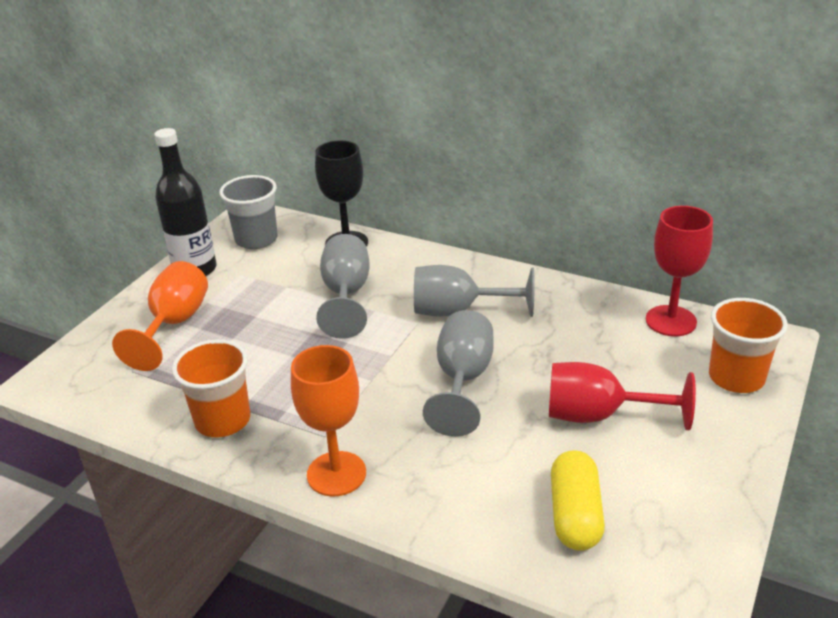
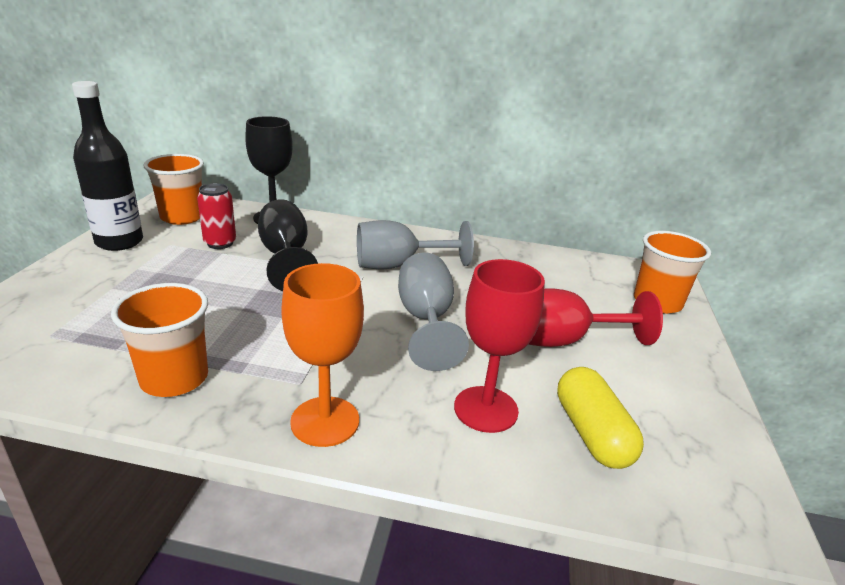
camera: 20 degrees left, 5 degrees down
(174, 324) = (101, 289): orange goblet -> none
(256, 239) = (182, 217): grey cup -> orange cup
(286, 275) = (220, 243): none -> red can
(346, 295) = (286, 257): grey goblet -> black goblet
(670, 321) = (581, 264): red goblet -> red goblet (486, 409)

